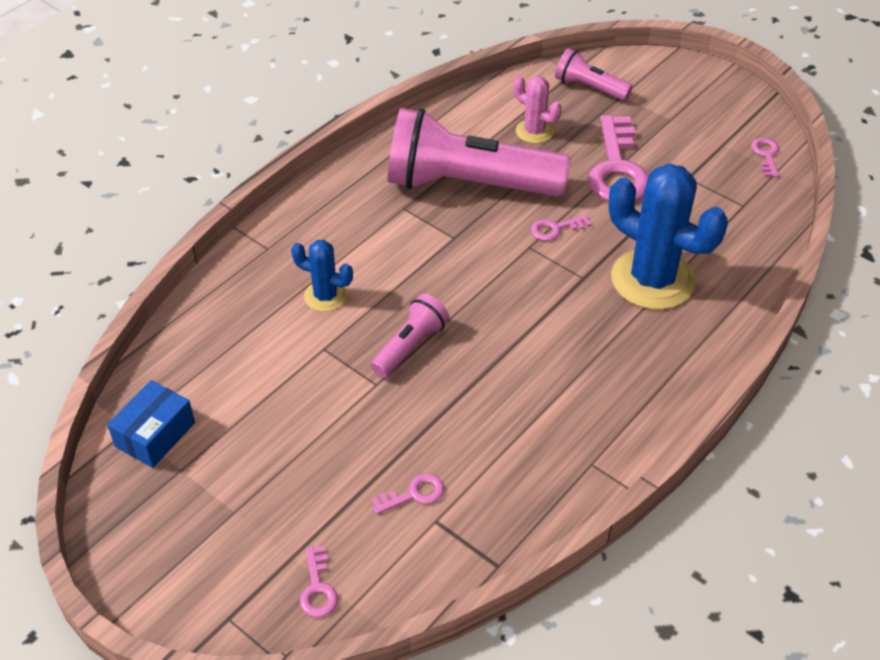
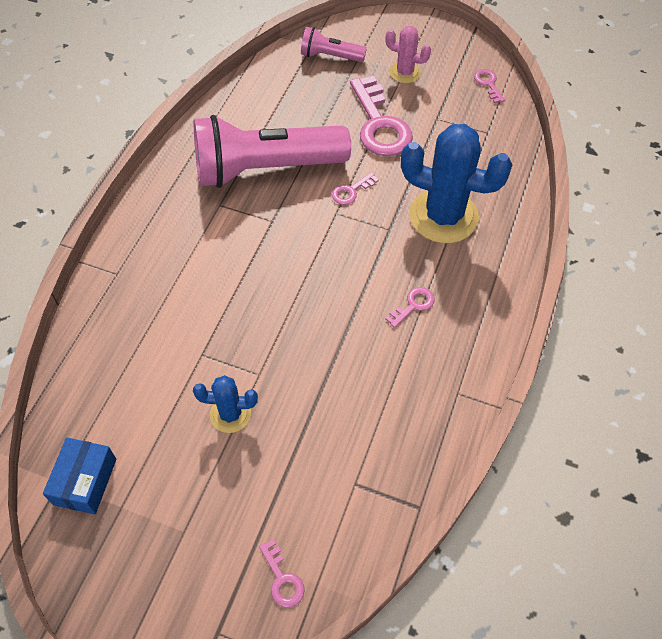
camera: 20 degrees left, 10 degrees up
(325, 296) = (184, 305): blue cactus -> blue cactus (230, 414)
(410, 346) = (274, 331): pink flashlight -> none
(414, 494) = (328, 466): pink key -> pink key (413, 305)
(534, 131) = (301, 107): pink cactus -> pink cactus (405, 72)

